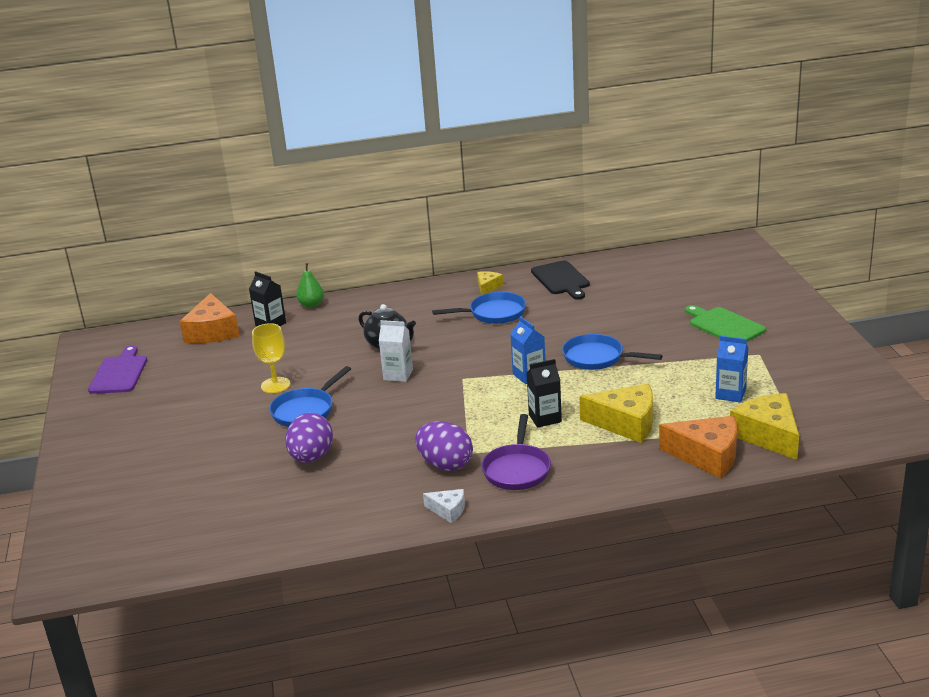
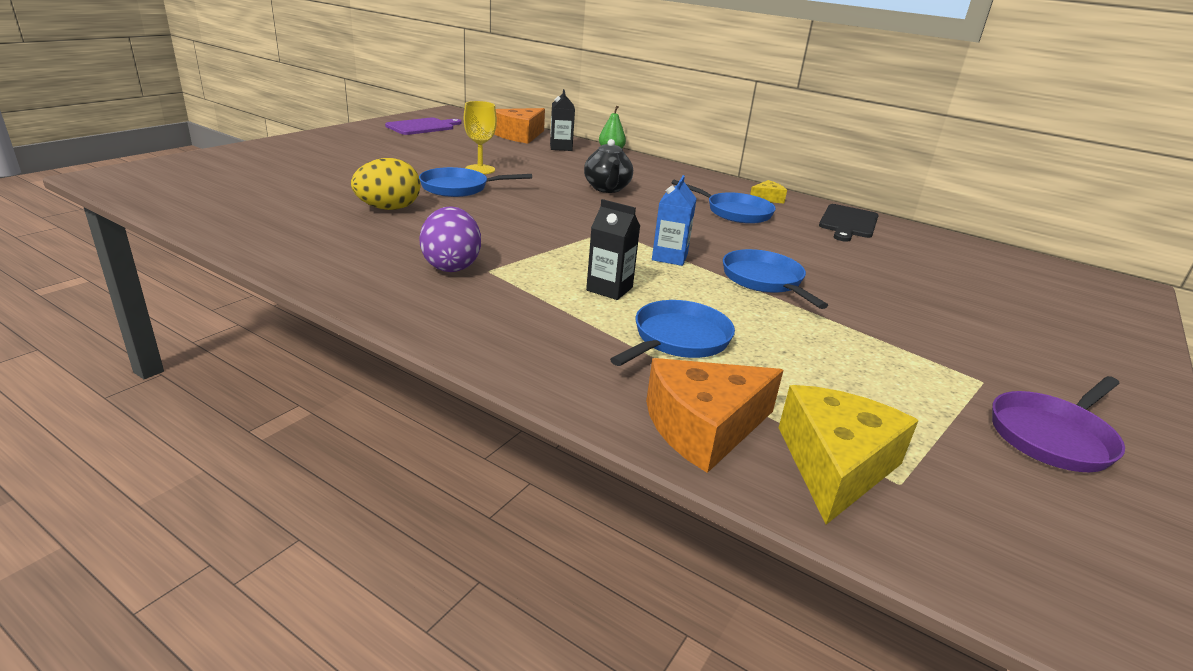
camera: 40 degrees right, 0 degrees up
(311, 457) = (388, 208): purple egg -> yellow egg
(398, 375) = (569, 204): white carton -> none
(448, 510) = (366, 292): white cheese -> none
(517, 469) = (491, 305): purple pan -> purple pan (1052, 436)
(626, 423) = (678, 339): yellow cheese -> blue pan
(707, 456) = (704, 427): orange cheese -> orange cheese turned 90 degrees clockwise
(724, 325) = (978, 334): green cutting board -> none
(730, 394) = (864, 392): blue carton -> none

